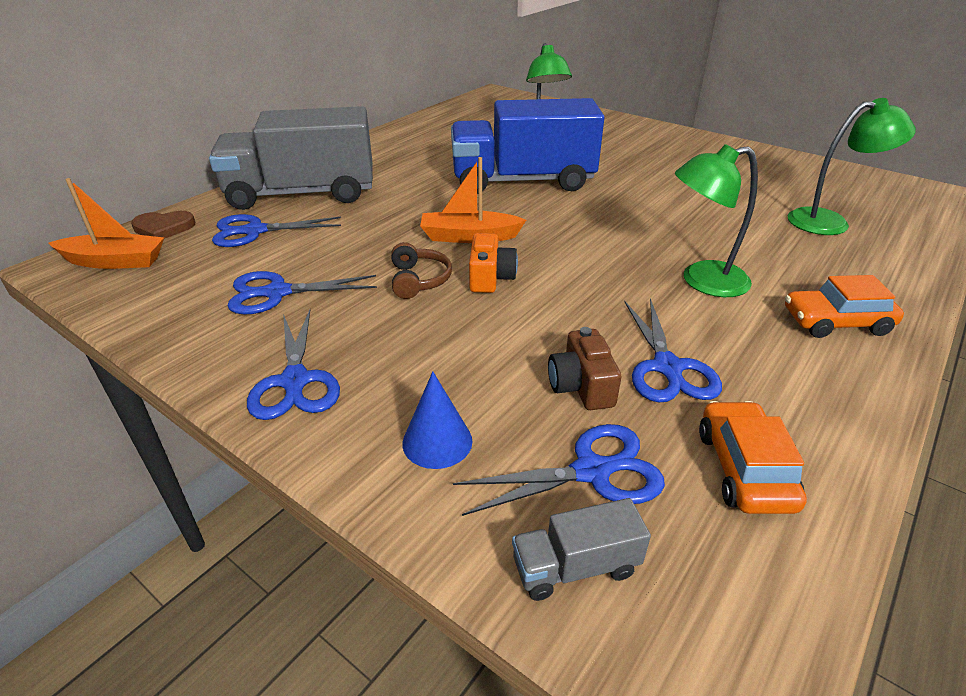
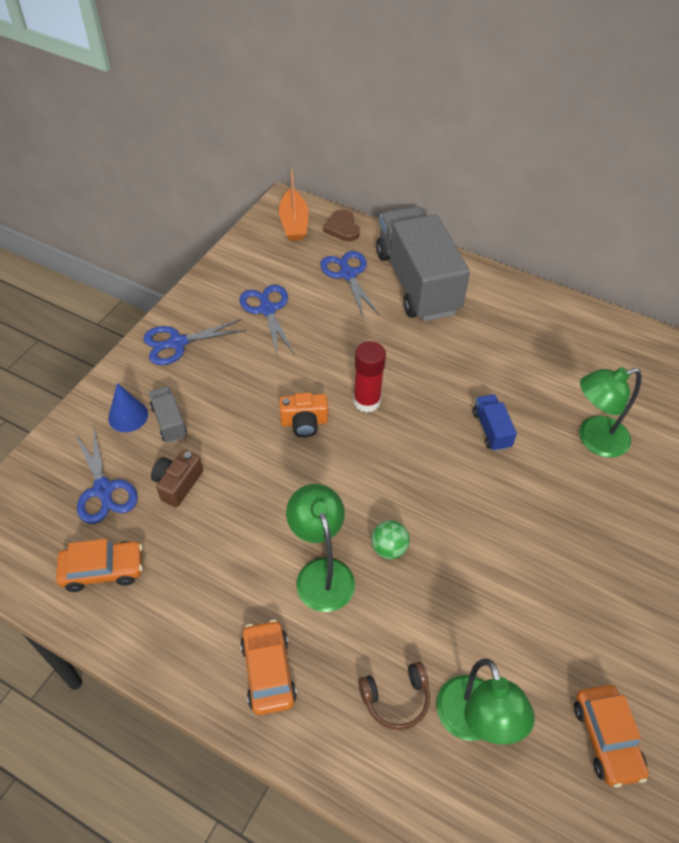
camera: 80 degrees right, 15 degrees up
(419, 280) = (294, 380): brown headphones -> brown headphones (396, 699)
(469, 237) = (366, 401): orange boat -> red glue stick
(522, 181) = (491, 430): blue truck -> blue truck, size x0.40
(575, 567) = (42, 483): grey truck -> grey truck (169, 422)
(581, 386) = (177, 484): brown camera -> brown camera turned 45 degrees counterclockwise
(664, 242) = (389, 548): none -> green ball
(667, 367) = (199, 536): blue scissors -> none
(813, 177) = (606, 738): none -> orange car

